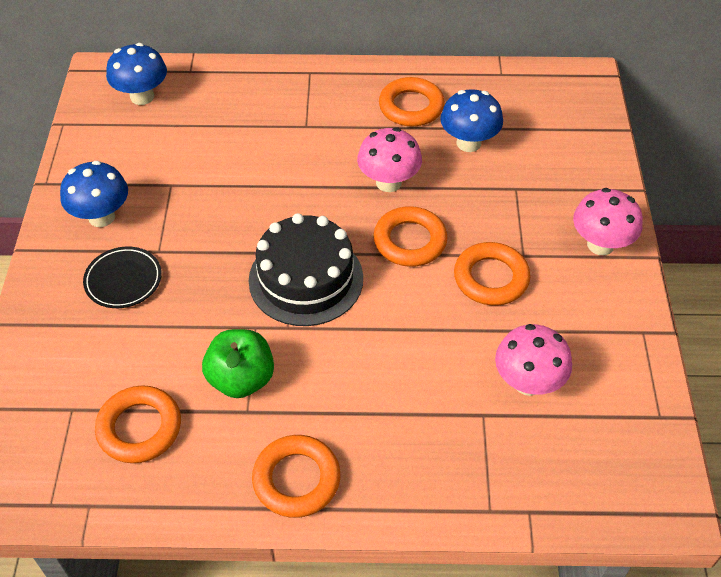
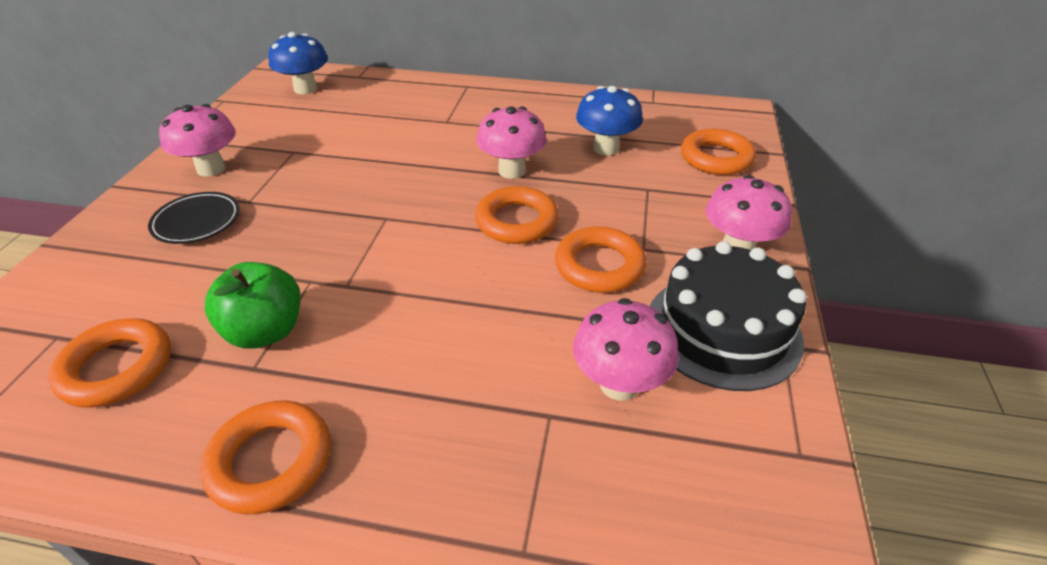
camera: 10 degrees right, 10 degrees down
(101, 217) = (211, 169): blue mushroom -> pink mushroom
(306, 279) = (388, 242): black cake -> black cake (723, 330)
(411, 107) = (555, 117): orange ring -> orange ring (716, 158)

